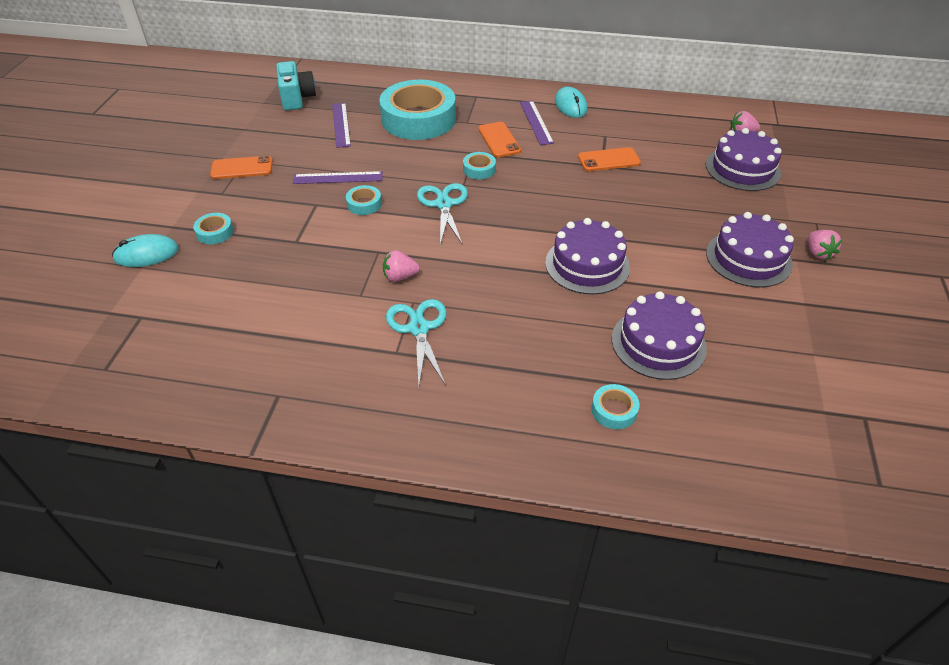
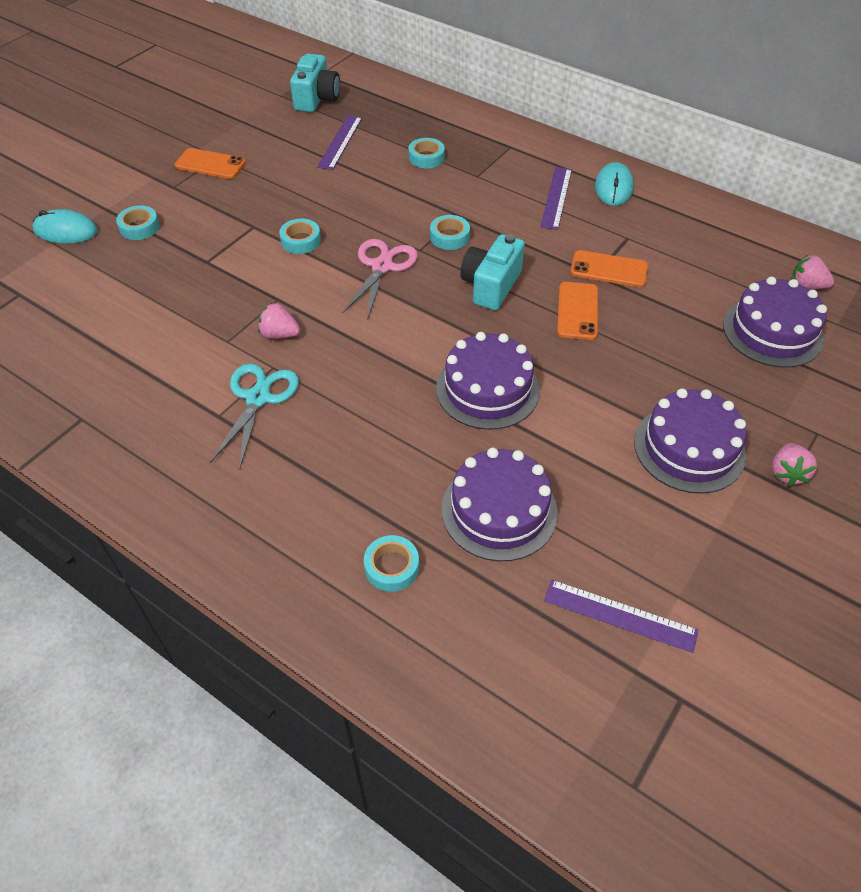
camera: 25 degrees right, 5 degrees up
(338, 178) = (295, 203): purple ruler -> purple ruler (620, 615)
(418, 119) = (426, 157): turquoise tape -> turquoise tape, size x0.40
(443, 204) = (382, 266): turquoise scissors -> pink scissors
(499, 140) = (497, 207): orange phone -> orange phone (577, 311)
(535, 194) = (491, 286): none -> turquoise camera

